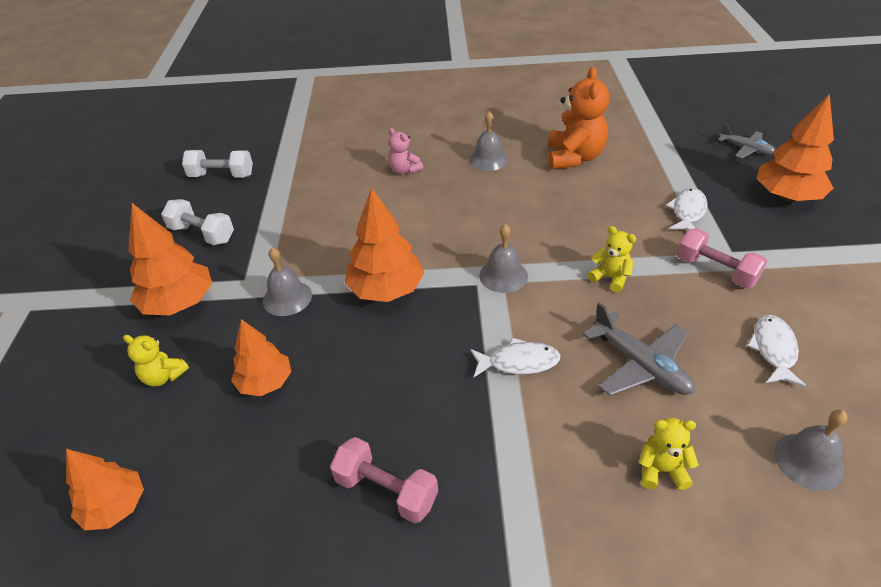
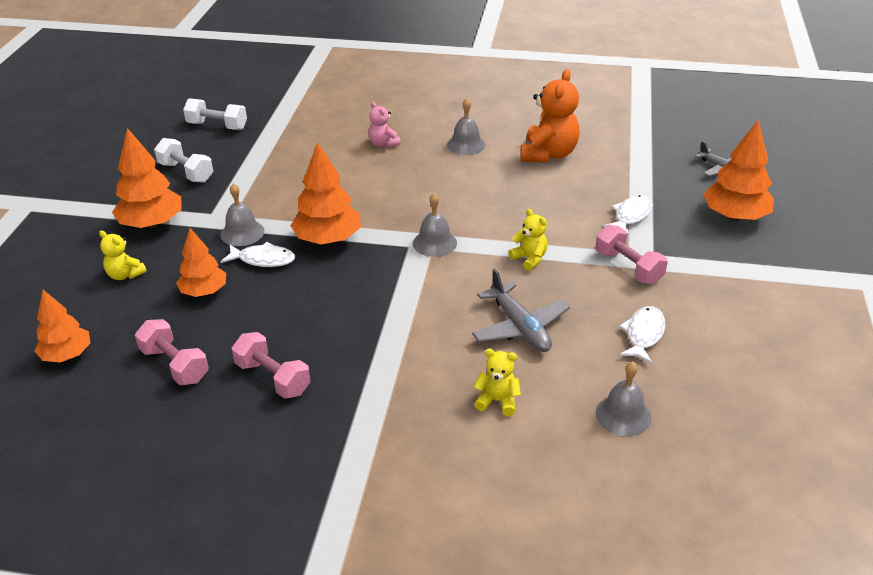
camera: 10 degrees right, 5 degrees down
(258, 495) = (175, 365): none -> pink dumbbell
(518, 362) = (417, 309): white fish -> white fish (263, 259)

